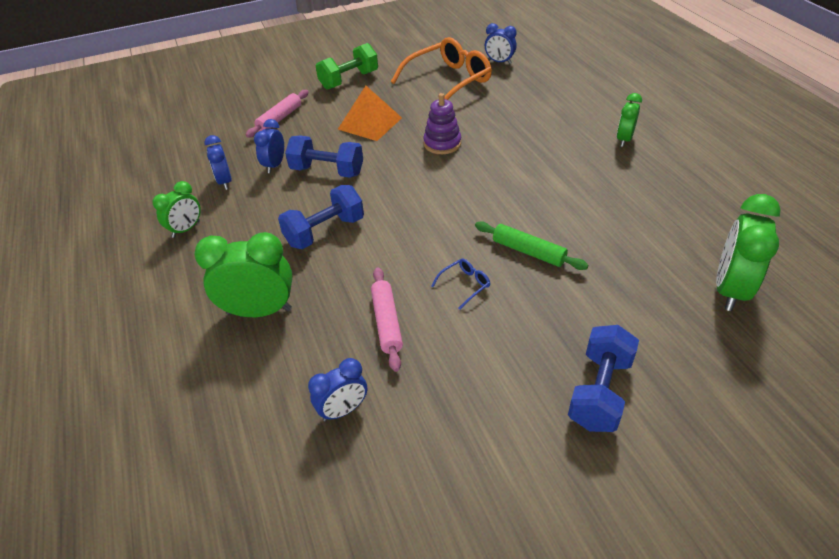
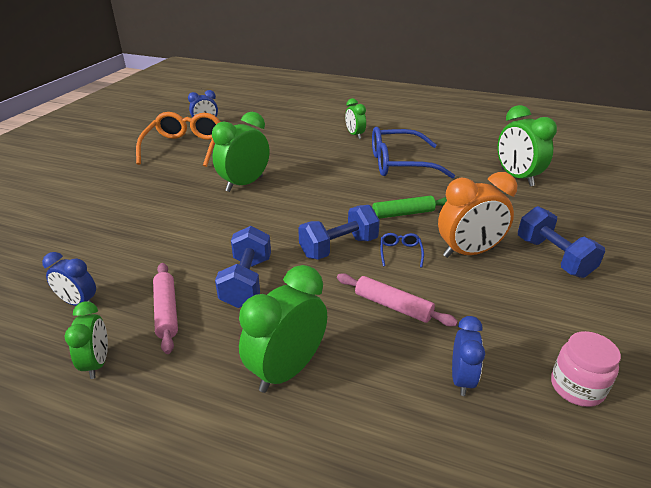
camera: 50 degrees left, 10 degrees down
(274, 165) = (115, 264): blue clock -> none
(279, 119) = (61, 230): pink rolling pin -> pink rolling pin (166, 311)
(327, 171) = (177, 243): blue dumbbell -> blue dumbbell (339, 247)
(349, 80) = (90, 177): green dumbbell -> none
(370, 123) = (161, 196): orange pyramid -> none
(409, 492) = (576, 387): none -> pink jar
(442, 144) = (244, 184): purple stacking toy -> green clock
(523, 327) = (468, 252): none -> orange clock
(617, 198) = (400, 164): none -> blue glasses

